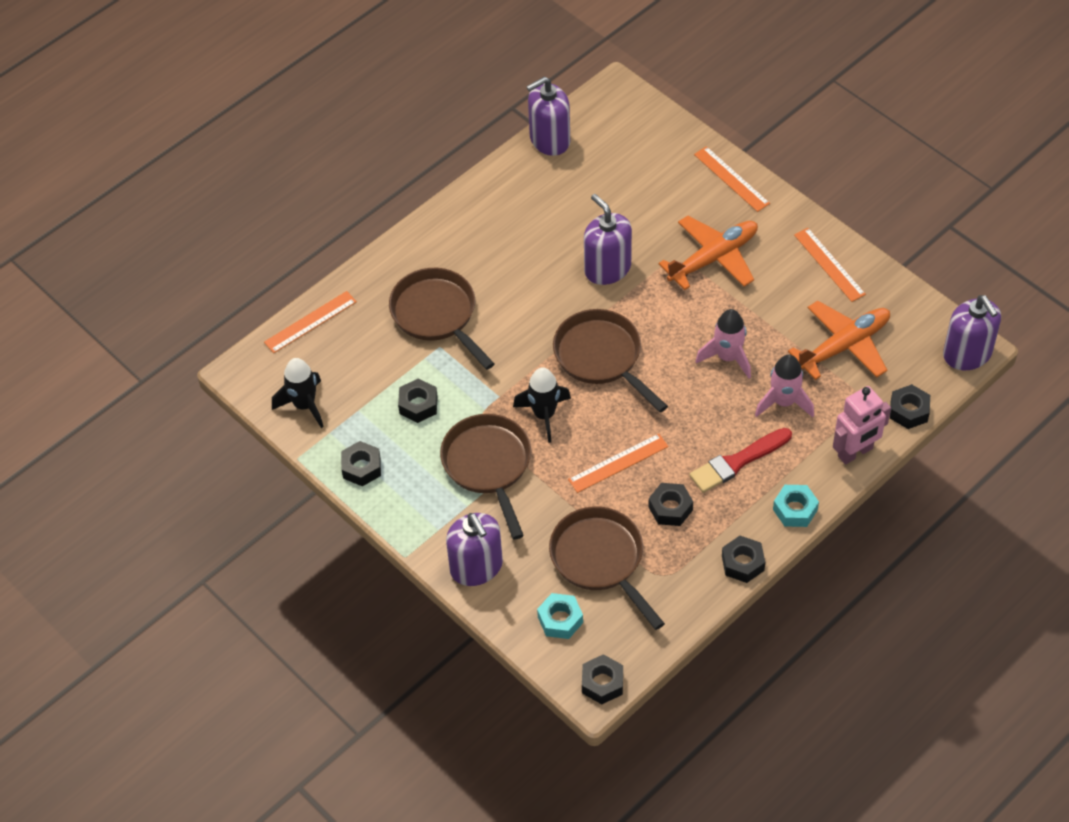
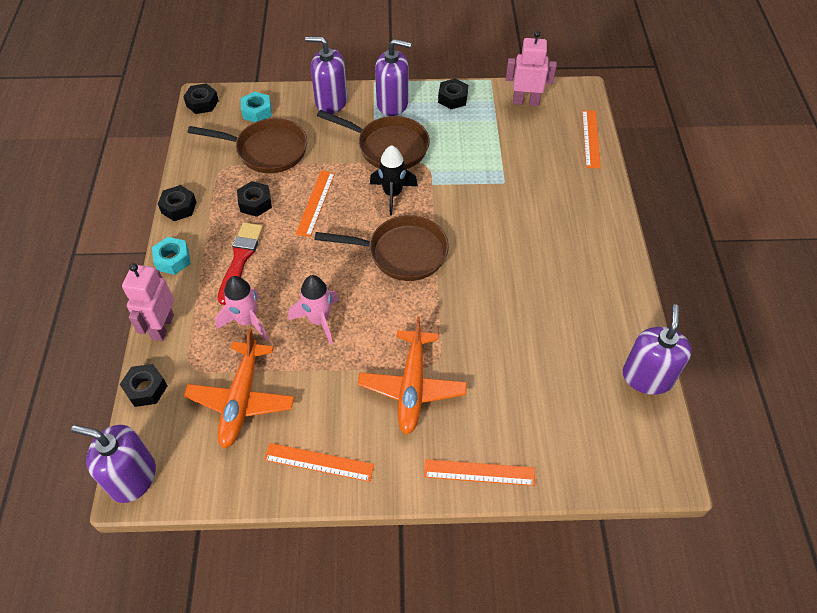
camera: 130 degrees right, 0 degrees up
(304, 405) = (526, 101): black rocket -> pink robot
(418, 405) = (469, 146): black nut -> none
(437, 315) = (532, 197): brown pan -> none
(607, 268) = (474, 313): purple soap dispenser -> purple soap dispenser (392, 103)

